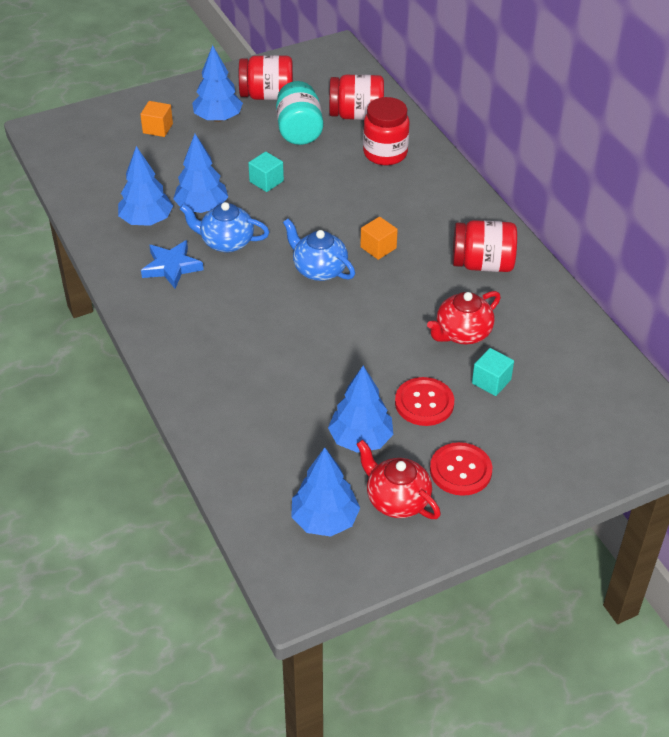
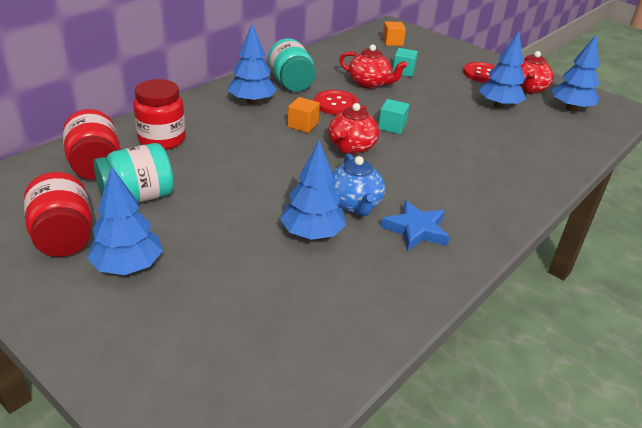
camera: 115 degrees left, 10 degrees down
(146, 221) = (361, 269): blue tree -> blue tree (252, 101)
(158, 128) = (169, 319): orange cube -> orange cube (392, 42)
(266, 181) = (242, 200): turquoise cube -> turquoise cube (392, 126)
(319, 269) = (351, 147): blue teapot -> red teapot
(424, 403) = (445, 89): red button -> red button (336, 104)
(482, 264) = (291, 83): red jar -> turquoise jar

